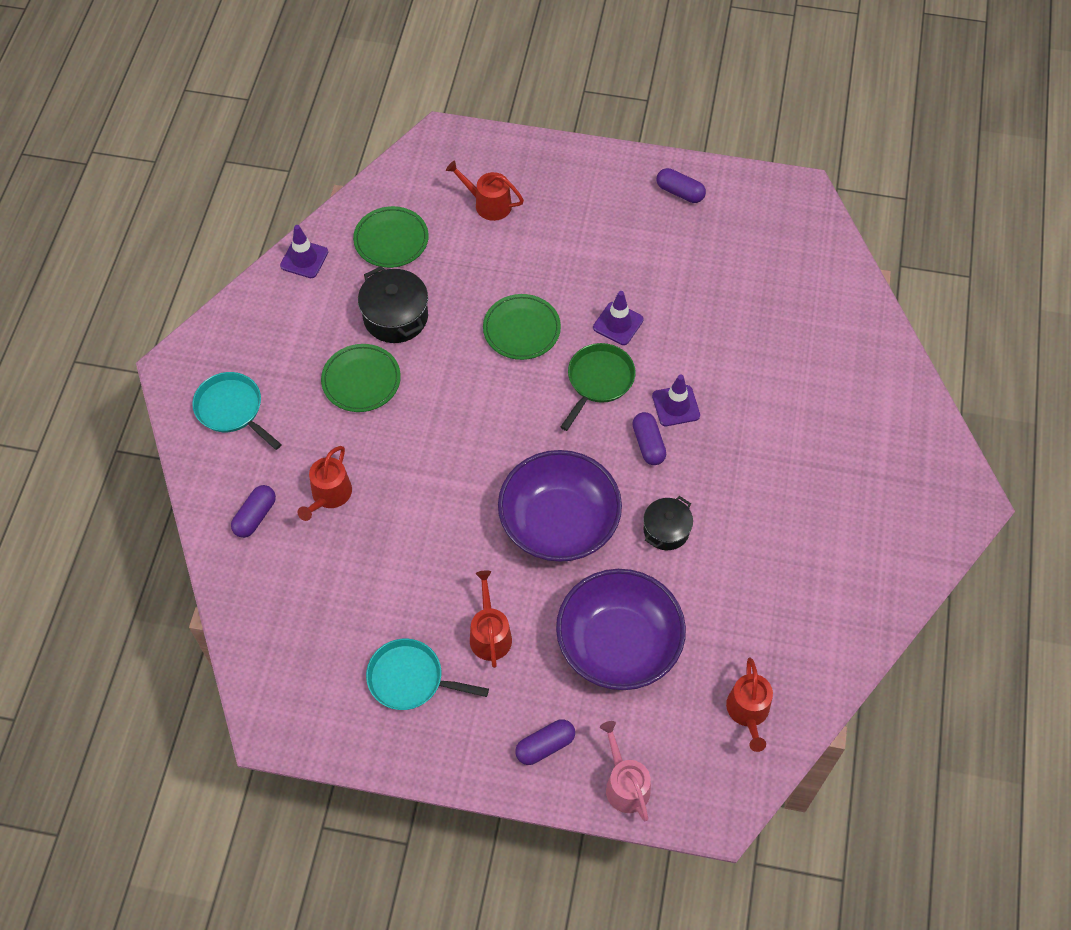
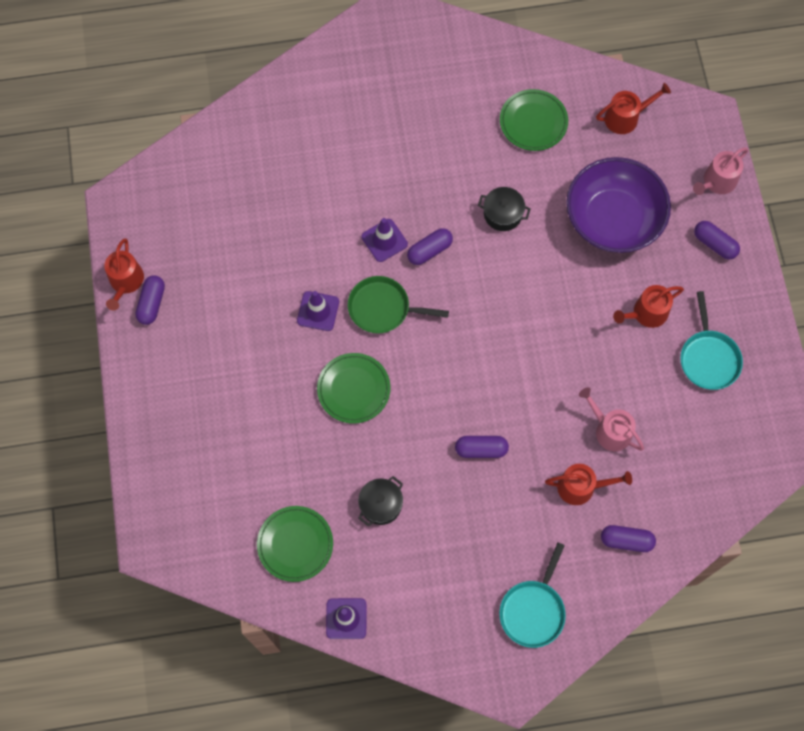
camera: 110 degrees left, 10 degrees up
(361, 380) = (459, 507): green plate -> green plate (533, 122)
(375, 545) = (609, 430): none -> pink watering can
(395, 317) = (381, 504): black pot -> black pot, size x0.65
(410, 419) = (481, 449): none -> purple capsule
(488, 204) = (222, 470): red watering can -> red watering can (125, 282)
(559, 523) = (529, 295): purple bowl -> none

